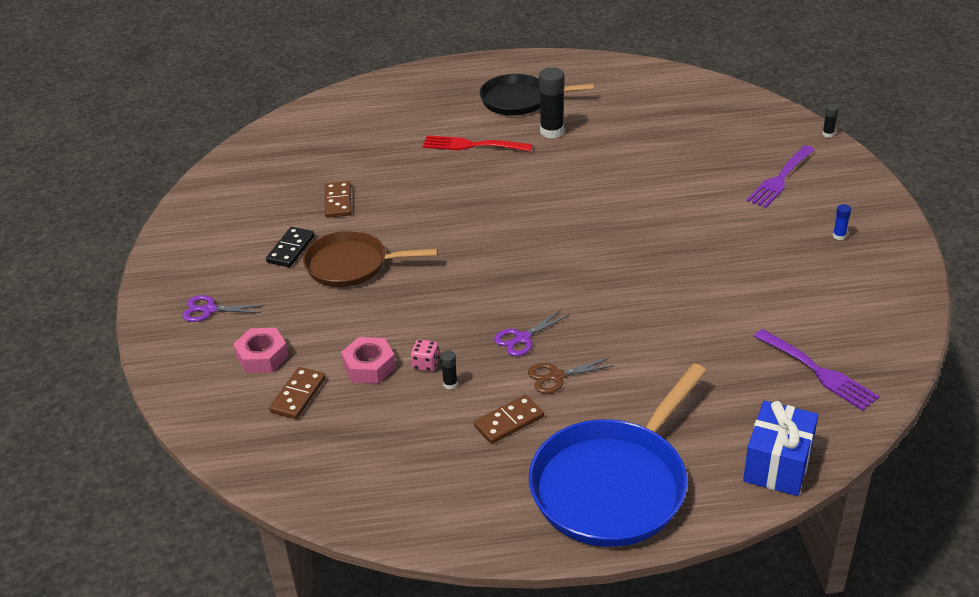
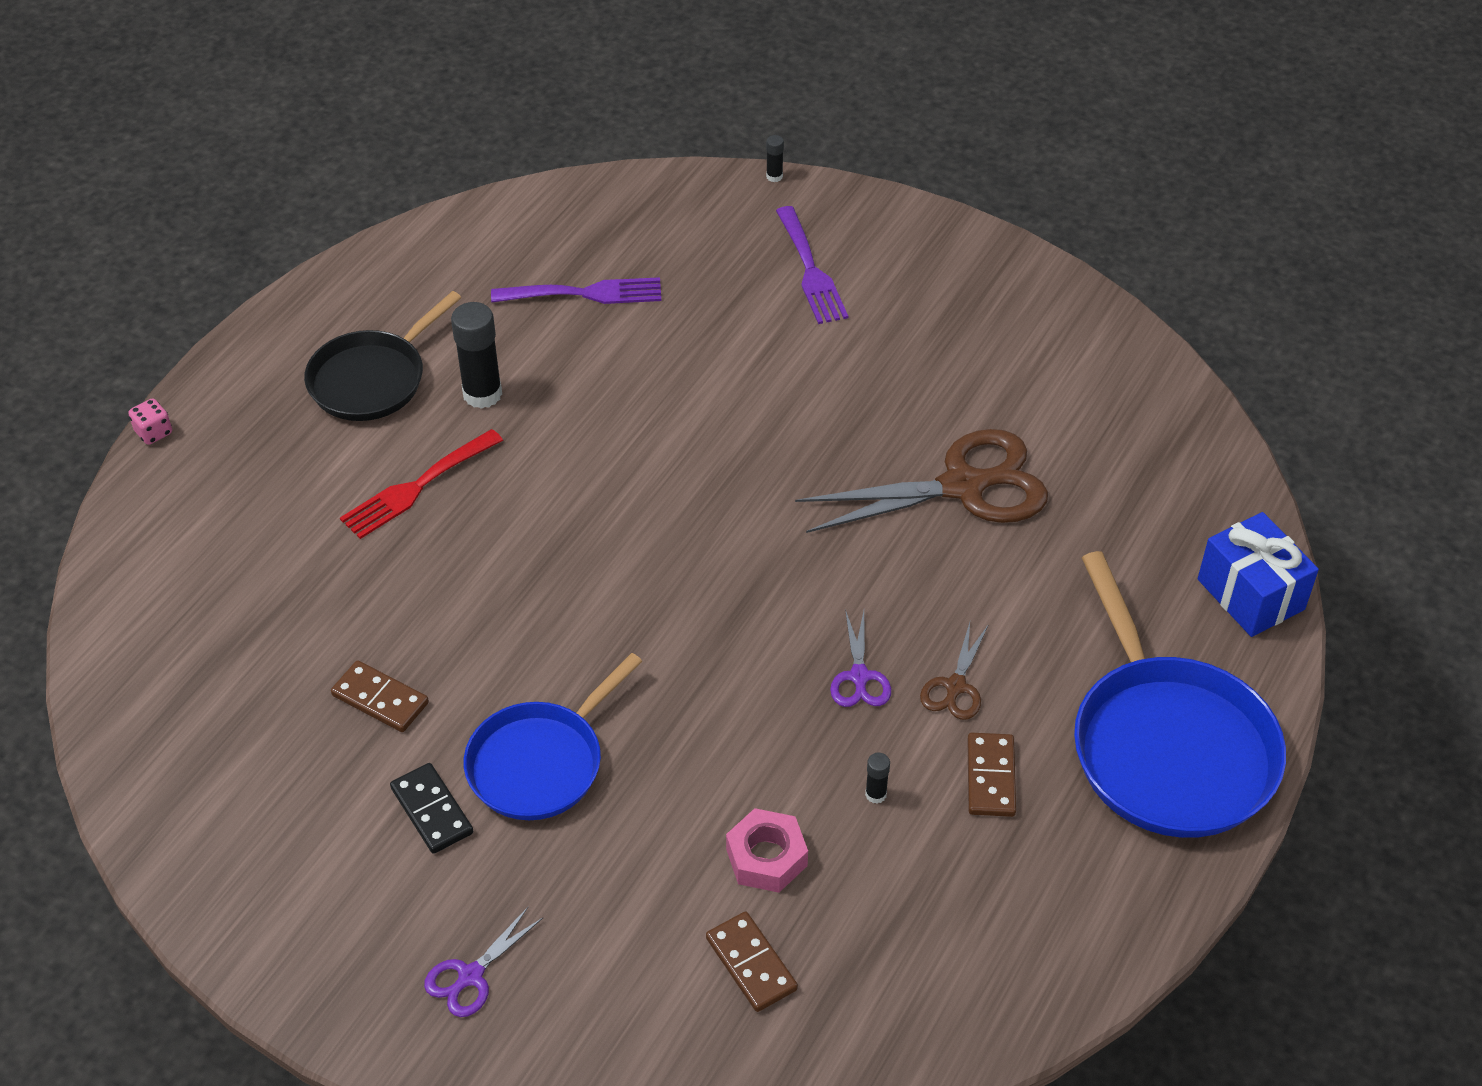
camera: 55 degrees left, 10 degrees up
(262, 356) = (635, 964): pink nut -> none
(351, 265) = (540, 763): brown pan -> blue pan
(426, 364) = (817, 797): pink dice -> pink dice (154, 432)
(703, 307) = (963, 486): none -> brown scissors
(818, 372) = (1149, 468): purple fork -> purple fork (585, 293)
(839, 236) = (957, 299): blue glue stick -> none

